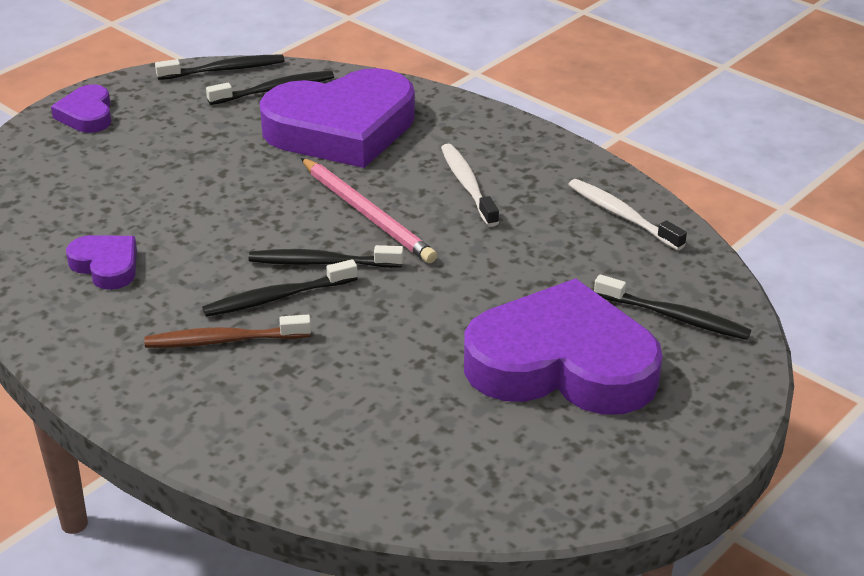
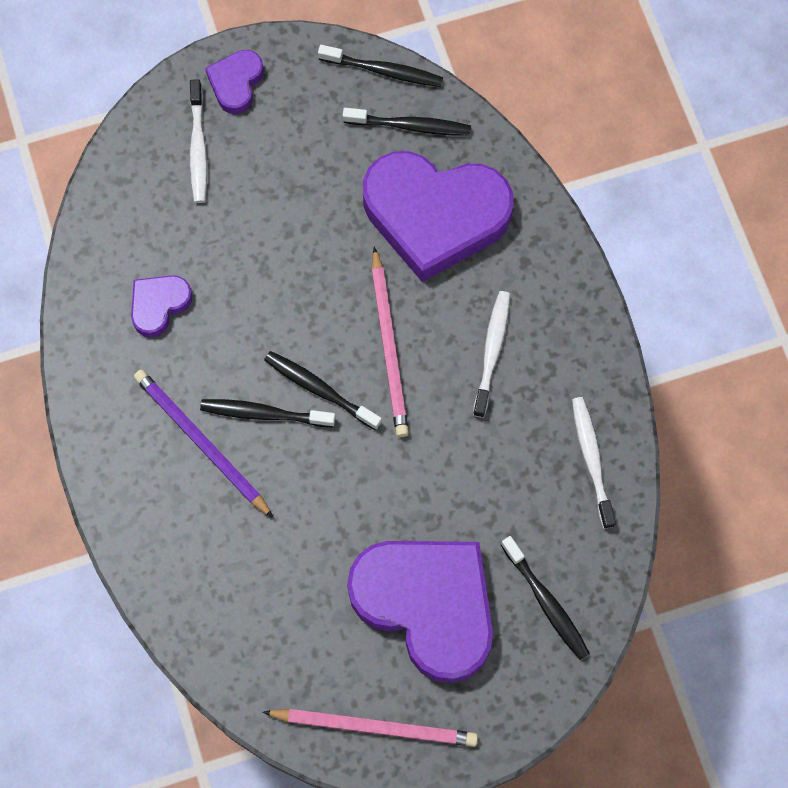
camera: 30 degrees right, 35 degrees up
(76, 160) = (198, 148): none -> white toothbrush
(106, 266) = (159, 305): purple heart -> purple heart turned 120 degrees counterclockwise
(224, 340) = (201, 442): brown toothbrush -> purple pencil
(594, 475) = (375, 727): none -> pink pencil

